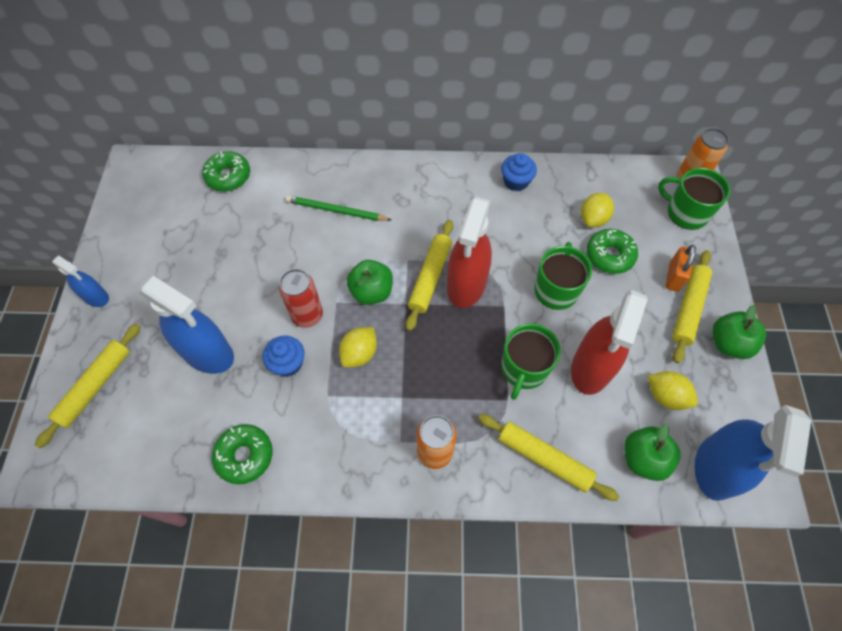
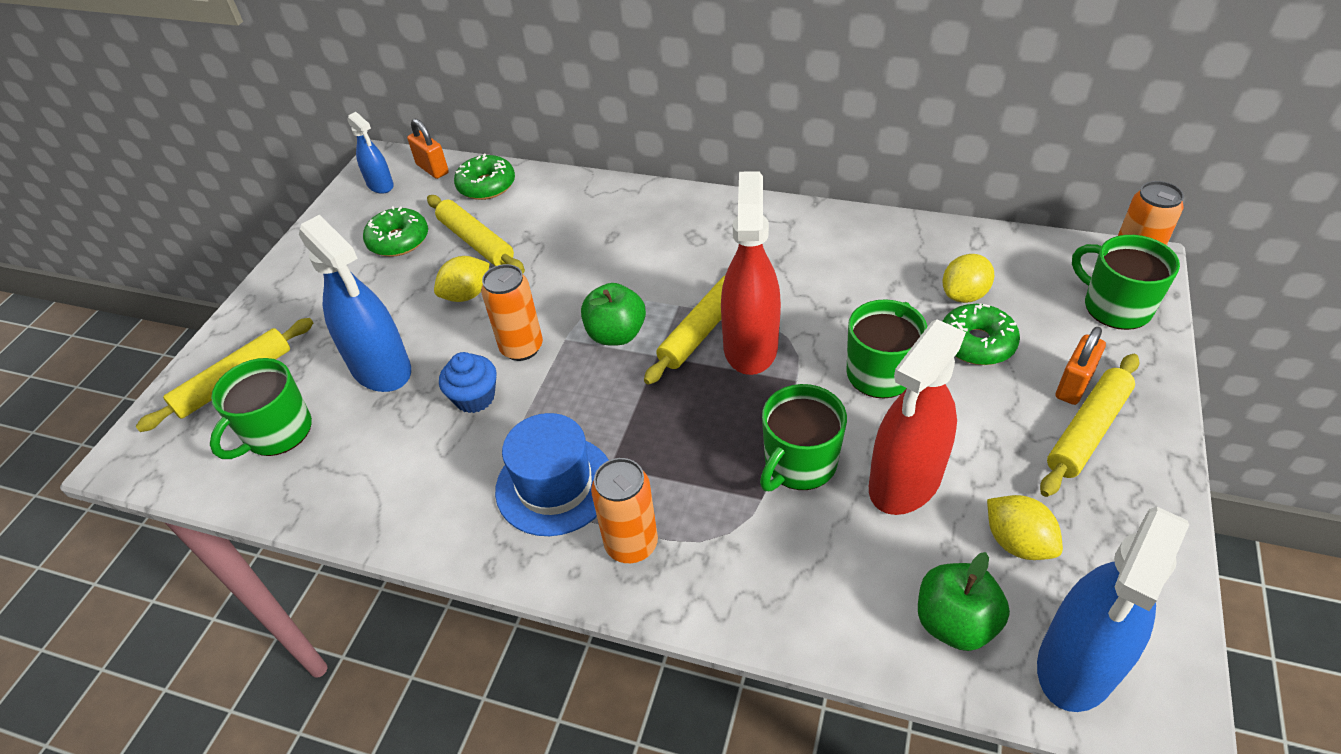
camera: 20 degrees right, 15 degrees down
(96, 297) = (279, 288): blue spray bottle -> blue spray bottle (380, 185)
(149, 422) = (277, 432): none -> green mug
(178, 166) = (432, 169): none -> orange padlock
(244, 456) = (375, 495): green donut -> green donut (398, 240)
(307, 315) = (522, 348): red can -> orange can
(336, 210) = (604, 238): green pencil -> none
(359, 354) = (572, 403): yellow lemon -> yellow lemon (467, 295)
(369, 420) = (555, 485): none -> blue hat
(466, 285) = (750, 346): red spray bottle -> red spray bottle turned 150 degrees clockwise
(516, 181) = (862, 236): blue cupcake -> none
(544, 458) = (792, 587): yellow rolling pin -> yellow rolling pin (476, 242)
(728, 343) = (1145, 489): green apple -> none

